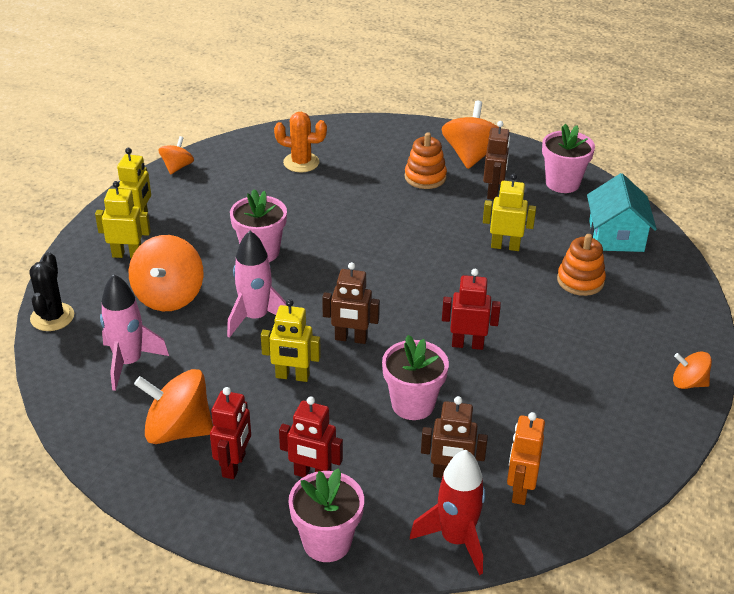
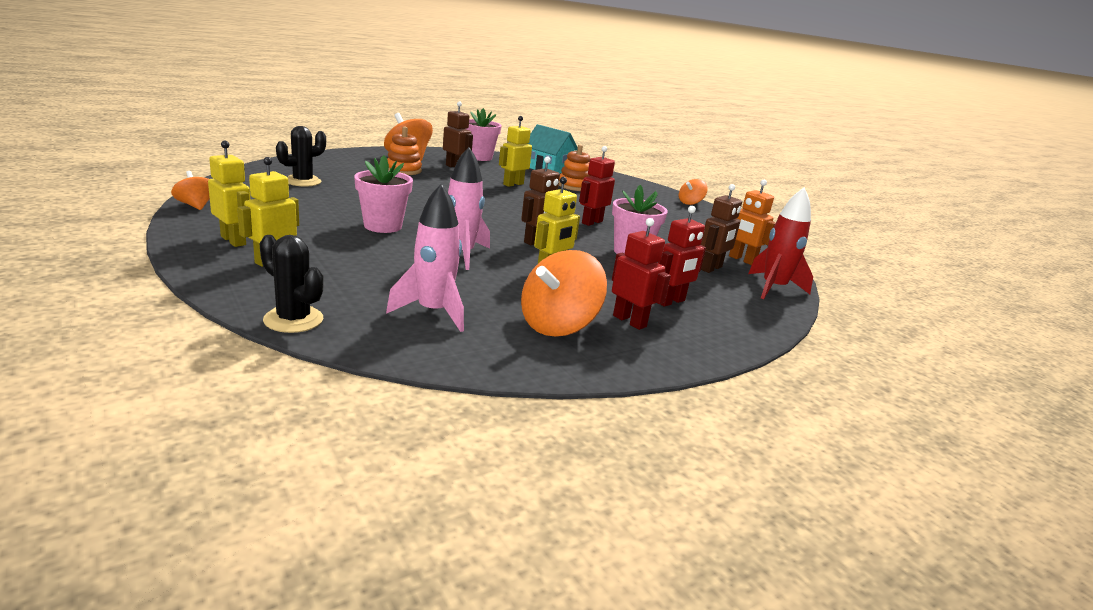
camera: 60 degrees left, 15 degrees down
(169, 296) = (370, 268): orange spinning top -> none
(301, 162) = (303, 181): orange cactus -> black cactus
(327, 542) = (747, 322): pink flower pot -> none

